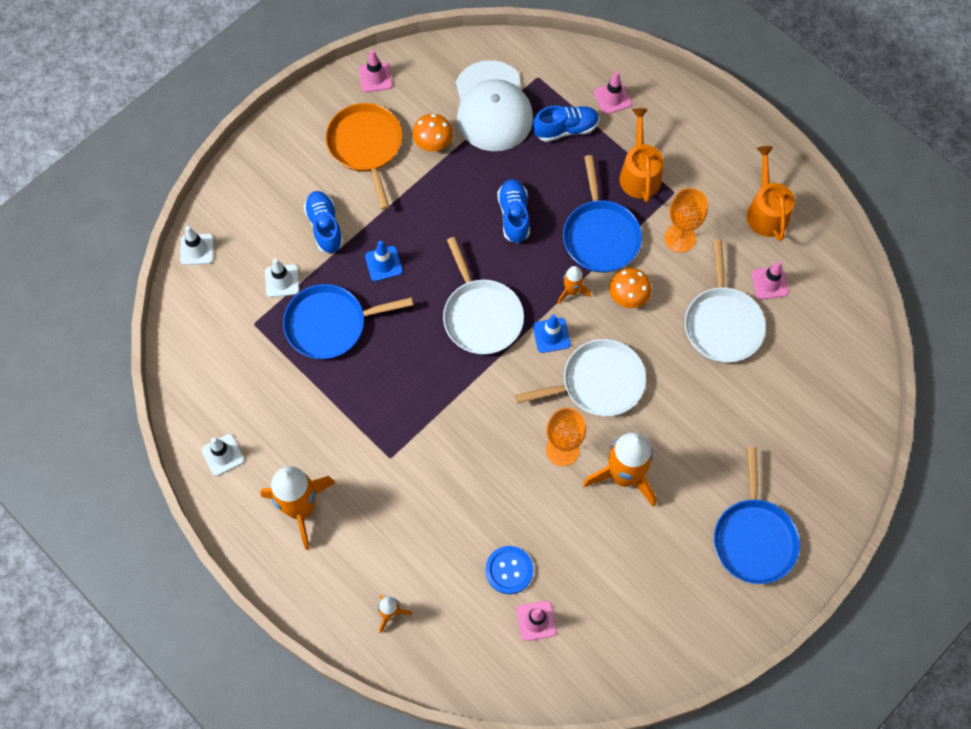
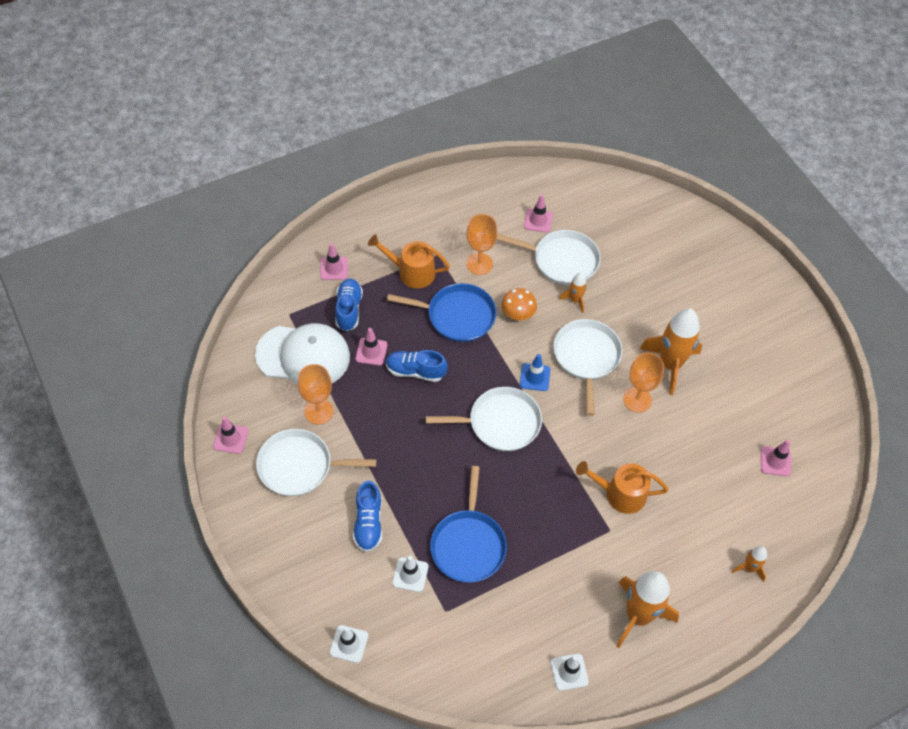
camera: 75 degrees left, 10 degrees down
(324, 227) = (368, 523): blue shoe -> blue shoe turned 90 degrees counterclockwise
(366, 146) = (299, 466): orange pan -> white pan
(383, 263) = (424, 484): blue traffic cone -> none
(433, 142) = (319, 411): orange mushroom -> orange goblet
(509, 570) = (730, 468): blue button -> none
(522, 167) = (371, 352): none -> pink traffic cone
(571, 291) = (500, 351): orange rocket -> orange rocket (575, 300)
(754, 538) = (739, 297): blue pan -> none
(766, 211) = (477, 203): orange watering can -> orange watering can (620, 494)

